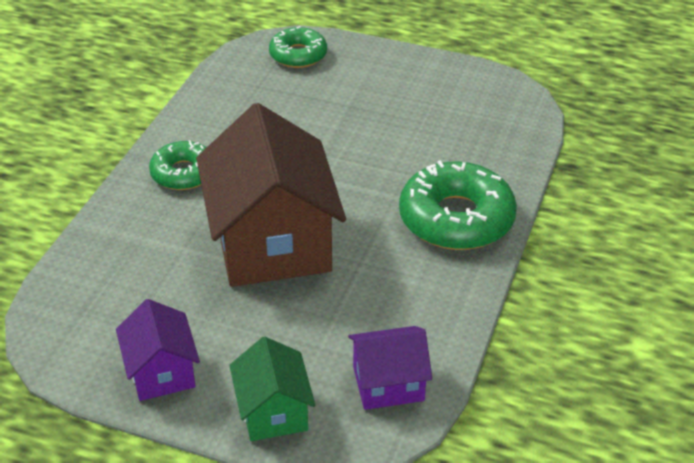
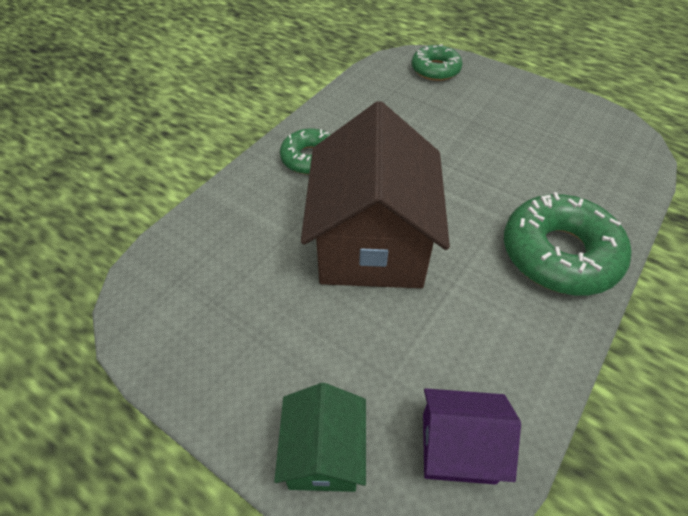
camera: 15 degrees right, 10 degrees up
(161, 372) = (225, 369): purple house -> none

